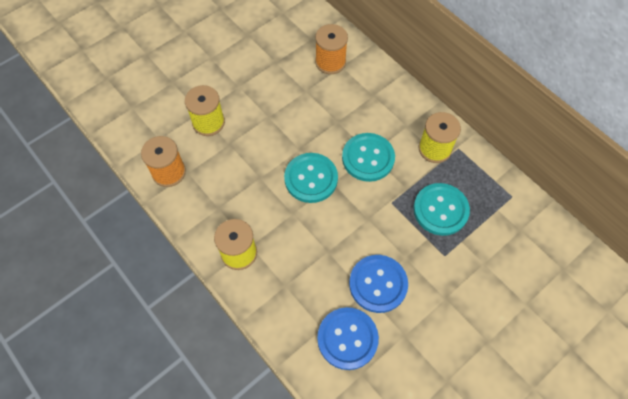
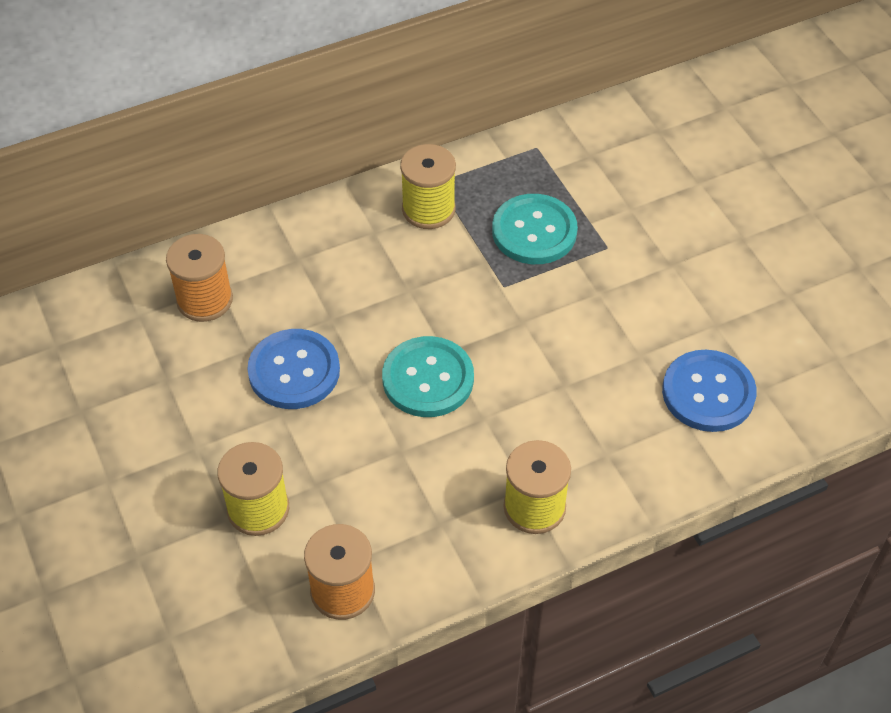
camera: 75 degrees left, 10 degrees down
(368, 158) = (416, 295): turquoise button -> none
(378, 284) = (632, 336): blue button -> blue button (294, 371)

